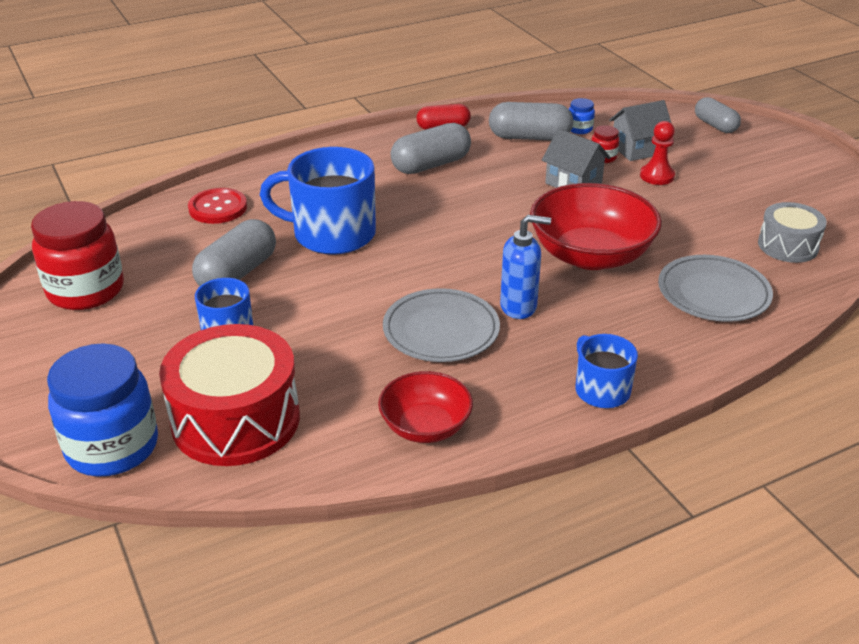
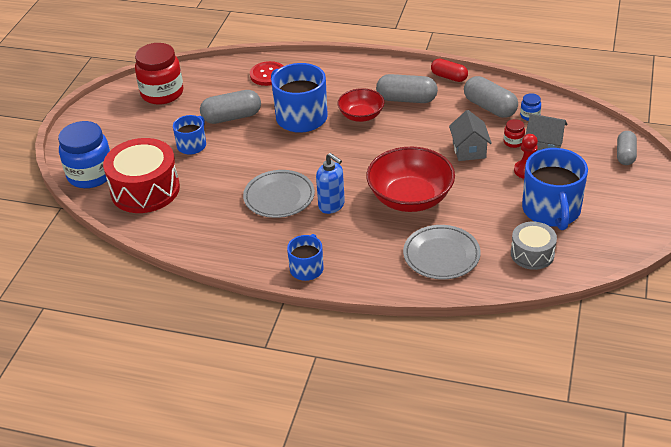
camera: 45 degrees right, 5 degrees up
(425, 426) = (210, 238): red bowl -> red bowl (361, 115)
(737, 199) = (551, 210): none -> blue mug

